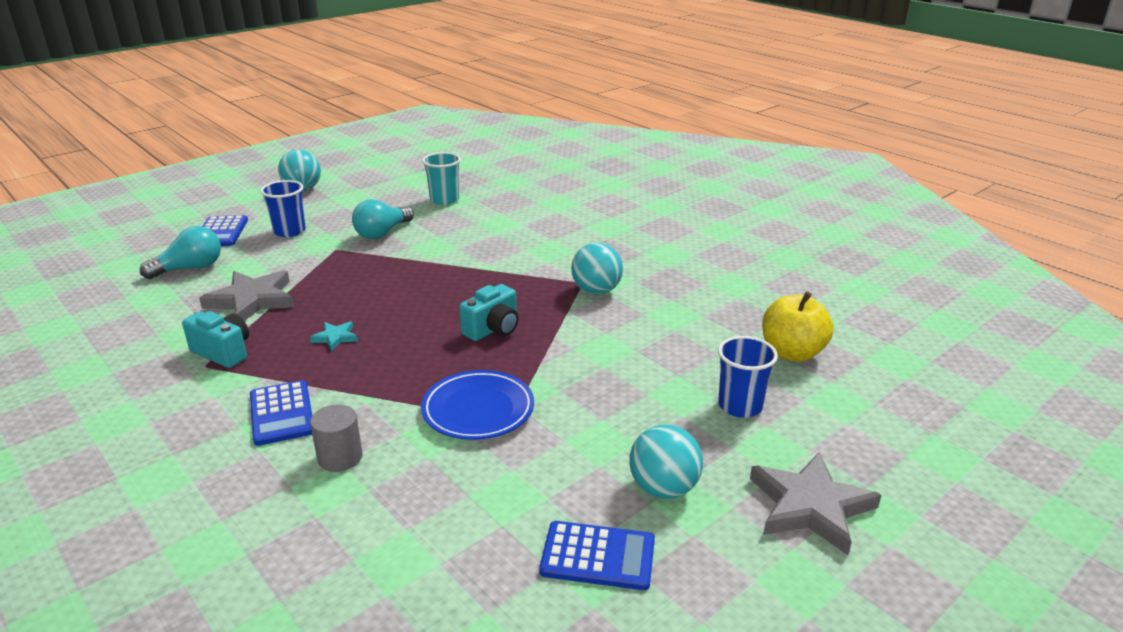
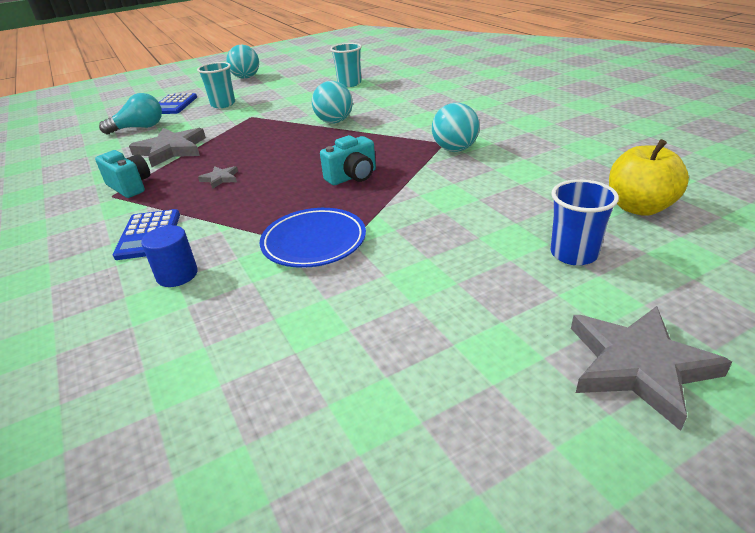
camera: 15 degrees right, 5 degrees up
(289, 231) = (223, 104): blue cup -> turquoise cup
(335, 337) = (220, 179): turquoise star -> grey star
(340, 457) = (177, 275): grey cylinder -> blue cylinder
(382, 233) = (291, 106): turquoise light bulb -> none
(598, 556) = (380, 396): blue calculator -> none
(663, 488) = (472, 330): turquoise ball -> turquoise ball (334, 122)

